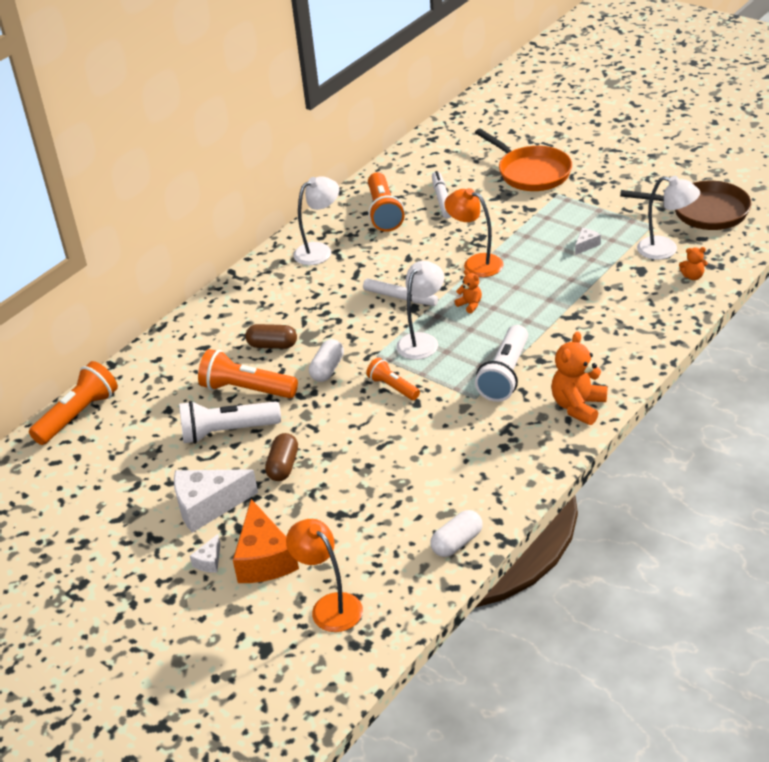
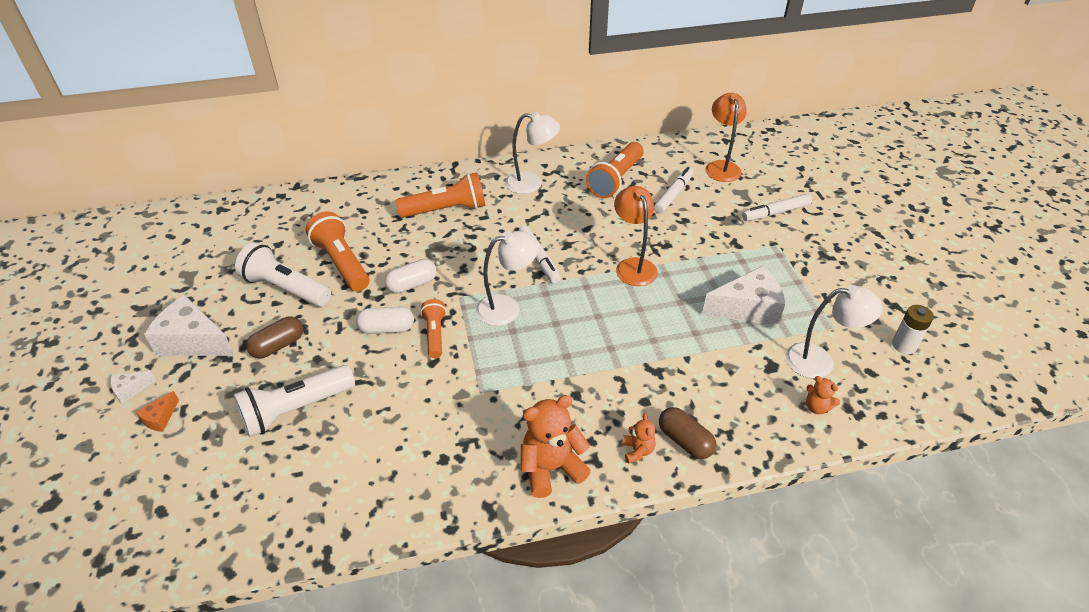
camera: 35 degrees right, 5 degrees up
(78, 415) = (228, 210): orange flashlight -> orange flashlight (446, 210)
(264, 559) = (160, 418): orange cheese -> orange cheese, size x0.46
(272, 345) = (404, 239): brown capsule -> brown capsule (685, 441)
(330, 606) = (135, 504): orange lamp -> orange lamp (721, 167)
(457, 543) = (289, 527): white capsule -> white capsule (387, 328)
(470, 305) = (583, 300): orange teddy bear -> orange teddy bear (637, 451)
(505, 375) = (530, 388): white flashlight -> white flashlight (295, 409)
(531, 172) = (776, 212): orange pan -> white marker
(586, 245) = (747, 308): white cheese -> white cheese, size x2.18
(665, 250) = (819, 361): white lamp -> white lamp turned 60 degrees counterclockwise
(704, 211) = (904, 345): brown pan -> white battery

